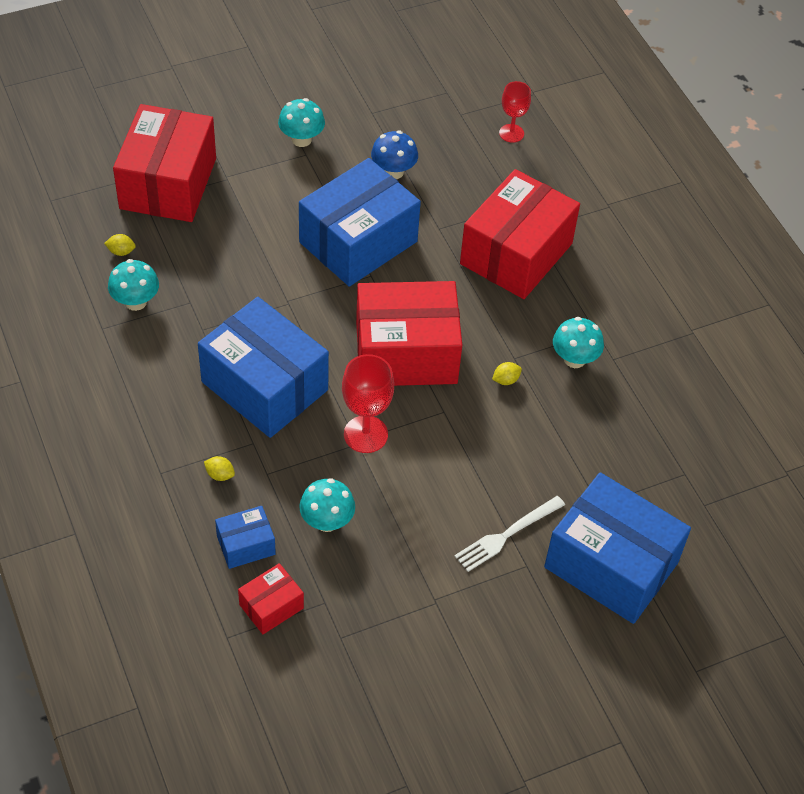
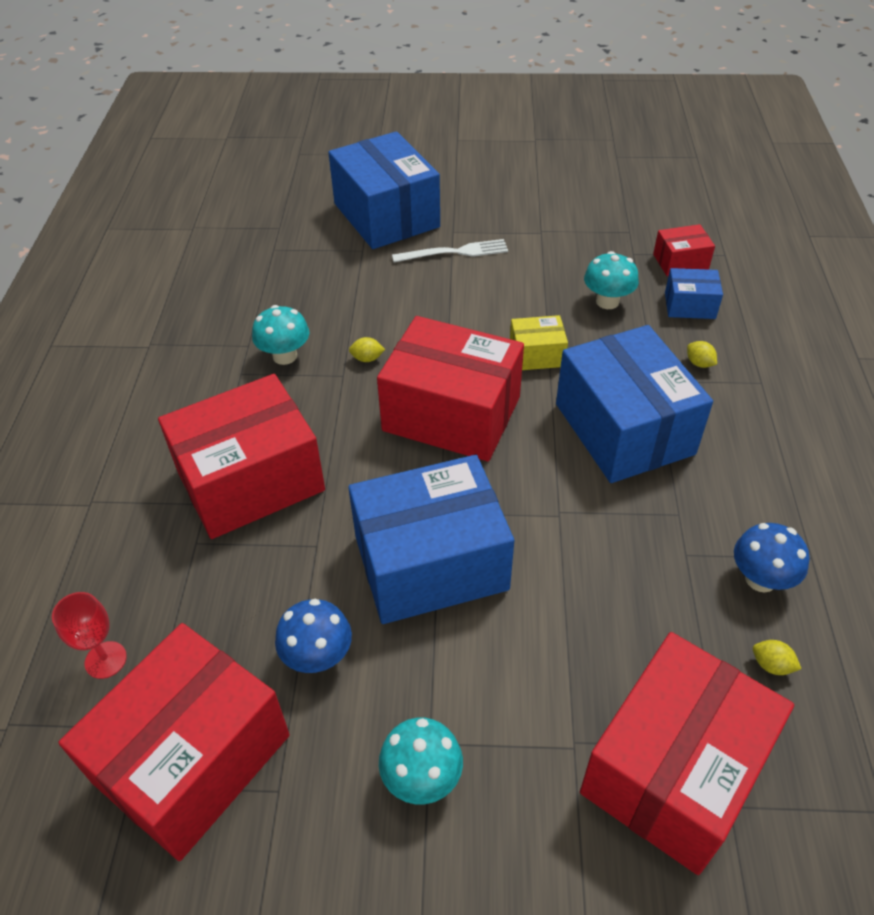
camera: 150 degrees left, 5 degrees down
(135, 302) = (760, 579): turquoise mushroom -> blue mushroom
(365, 434) = (536, 355): red goblet -> yellow box
(425, 110) = (193, 759): none -> red box

